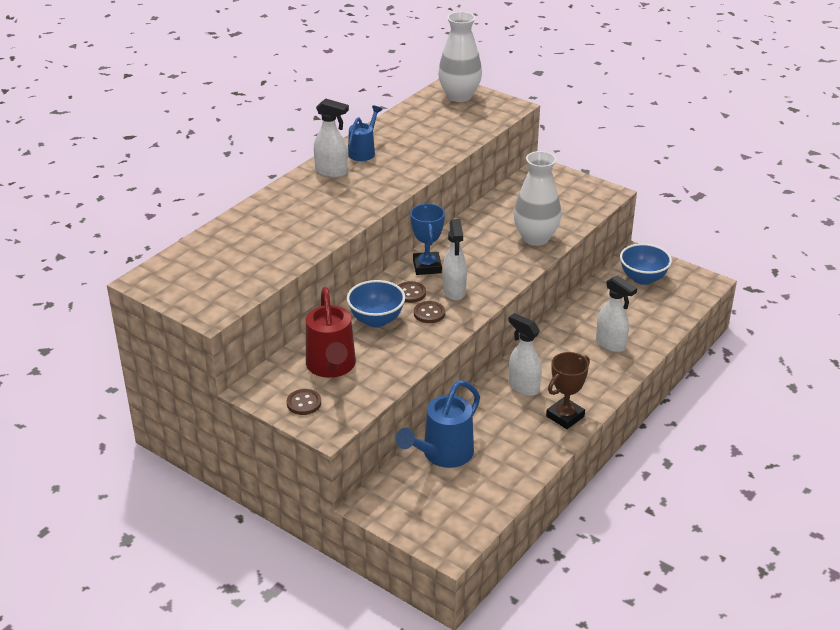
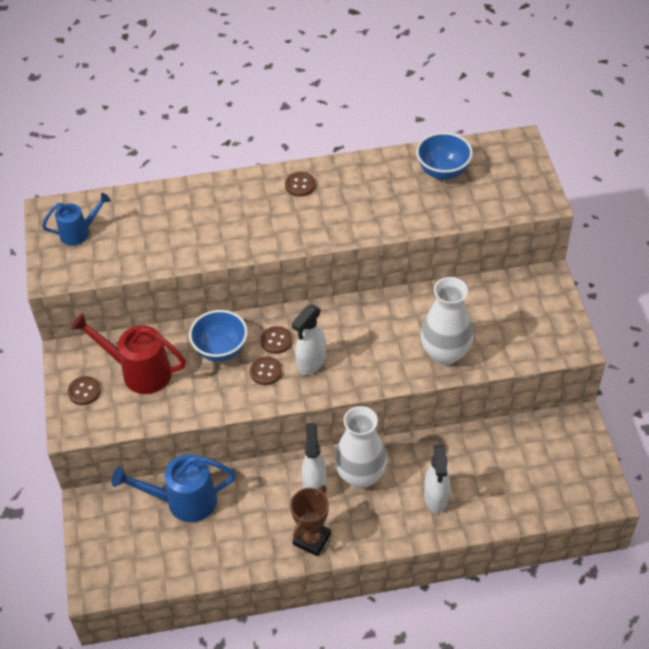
camera: 45 degrees right, 15 degrees up
(331, 367) = (139, 372): red watering can -> red watering can turned 75 degrees clockwise
(332, 172) = (300, 185): white spray bottle -> brown button
(363, 152) = (351, 178): blue watering can -> blue watering can (79, 233)
(427, 267) = (321, 322): blue trophy -> none
(459, 96) = (512, 160): white vase -> white vase (360, 475)
(565, 416) = (311, 539): brown trophy -> brown trophy turned 60 degrees counterclockwise
(643, 278) = (551, 450): blue bowl -> blue bowl (443, 171)

